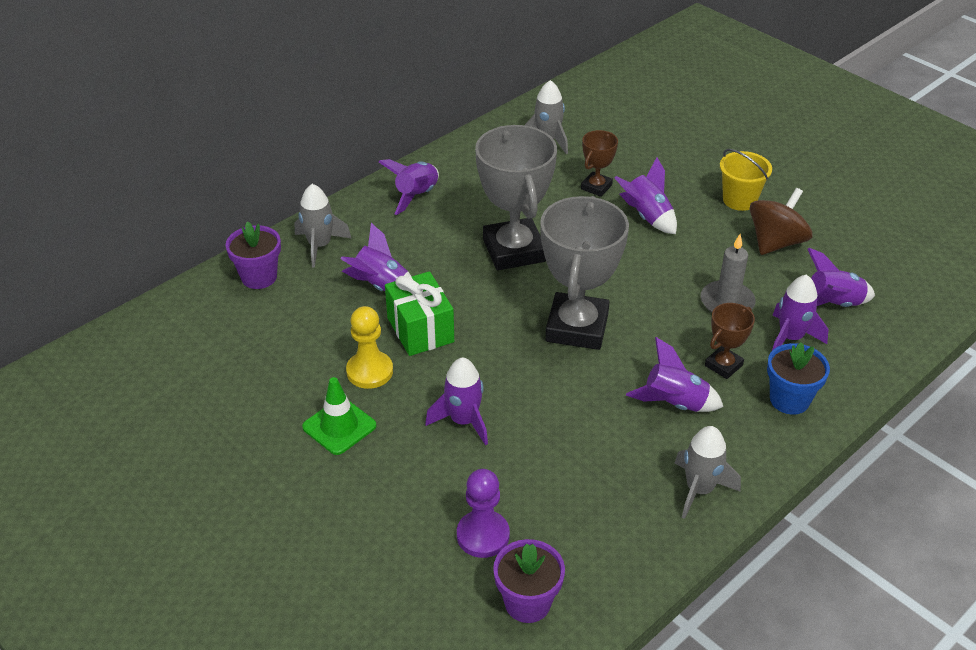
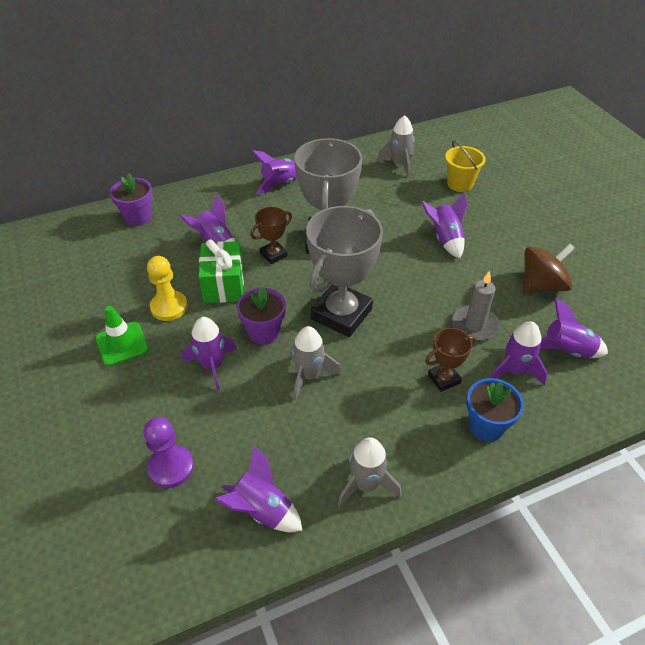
camera: 20 degrees right, 5 degrees up
(320, 246) = (192, 205): grey rocket -> grey rocket (309, 375)
(527, 603) = (170, 540): purple flower pot -> purple flower pot (264, 332)
(596, 187) = (417, 207): brown trophy -> brown trophy (273, 254)
(674, 403) = (385, 400): purple rocket -> purple rocket (262, 510)
(739, 200) = (528, 243): yellow bucket -> yellow bucket (460, 184)

